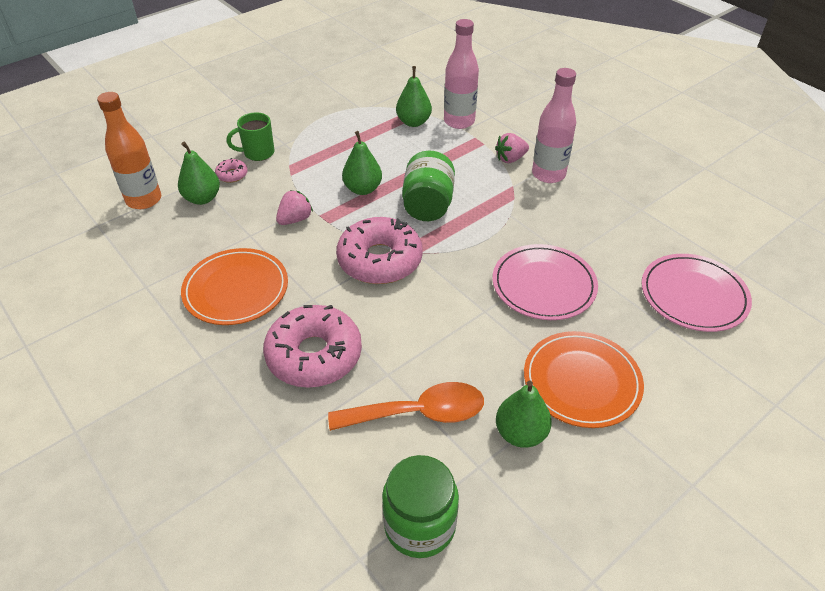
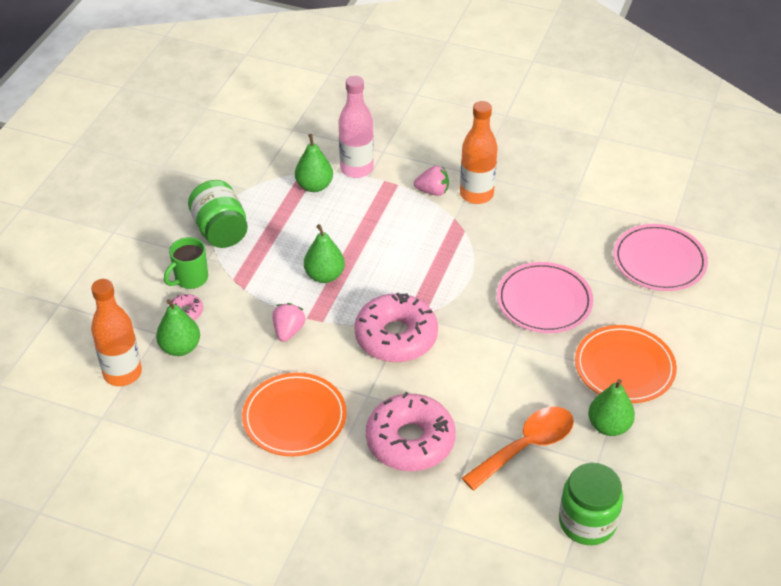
camera: 30 degrees left, 0 degrees up
(428, 205) = (395, 267): green jar -> green jar (220, 231)
(510, 159) = (432, 191): pink strawberry -> pink strawberry turned 120 degrees counterclockwise
(548, 174) = (476, 194): pink bottle -> orange bottle

